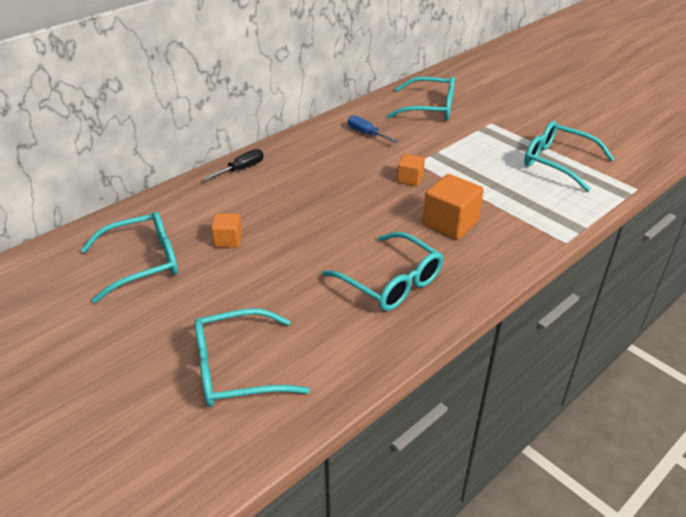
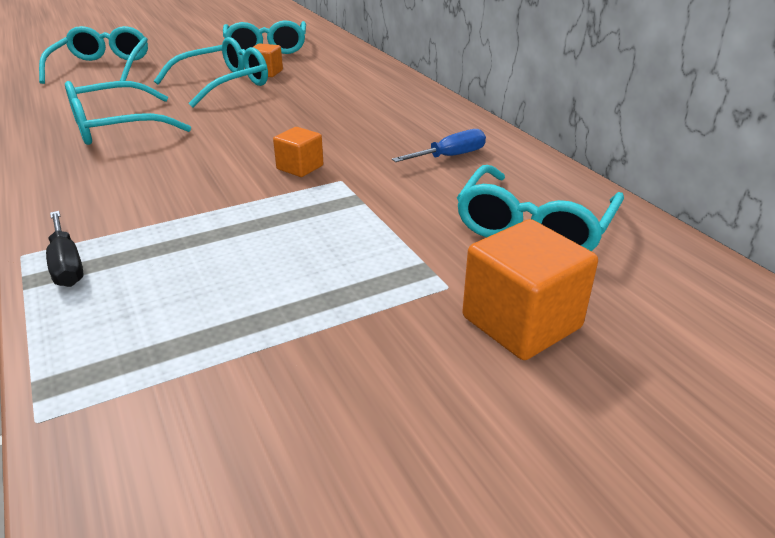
camera: 105 degrees right, 5 degrees down
(242, 169) = (395, 84): black screwdriver -> black screwdriver (67, 265)
(450, 223) = (171, 175): orange cube -> orange cube (521, 322)
(558, 162) = (234, 330): turquoise glasses -> turquoise glasses (223, 84)

